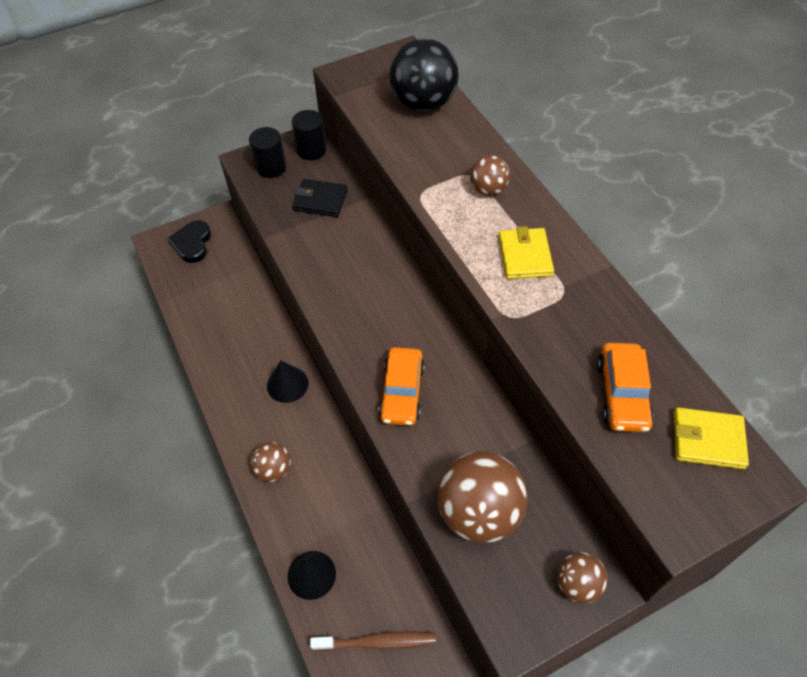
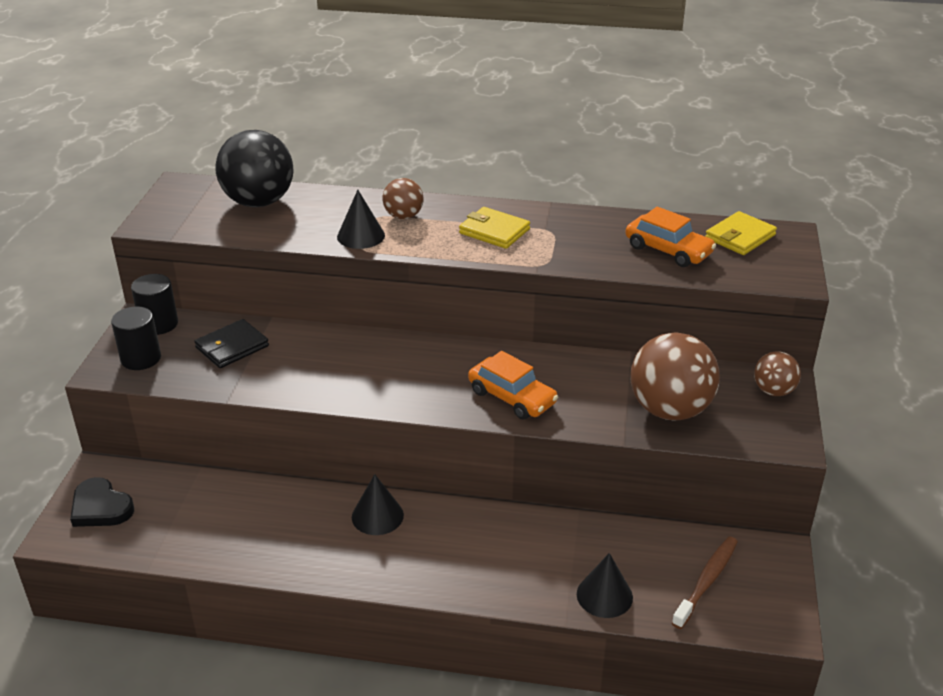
camera: 55 degrees left, 20 degrees down
(274, 469) = (466, 571): brown ball -> none
(436, 183) = (361, 236): none -> black cone

